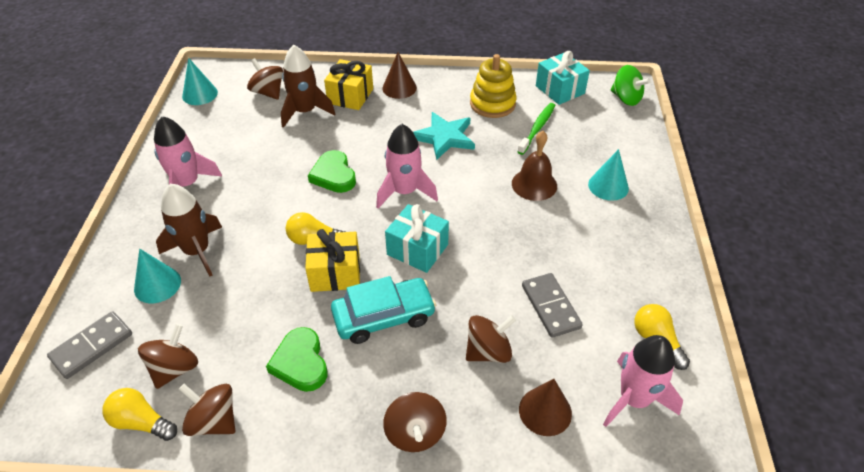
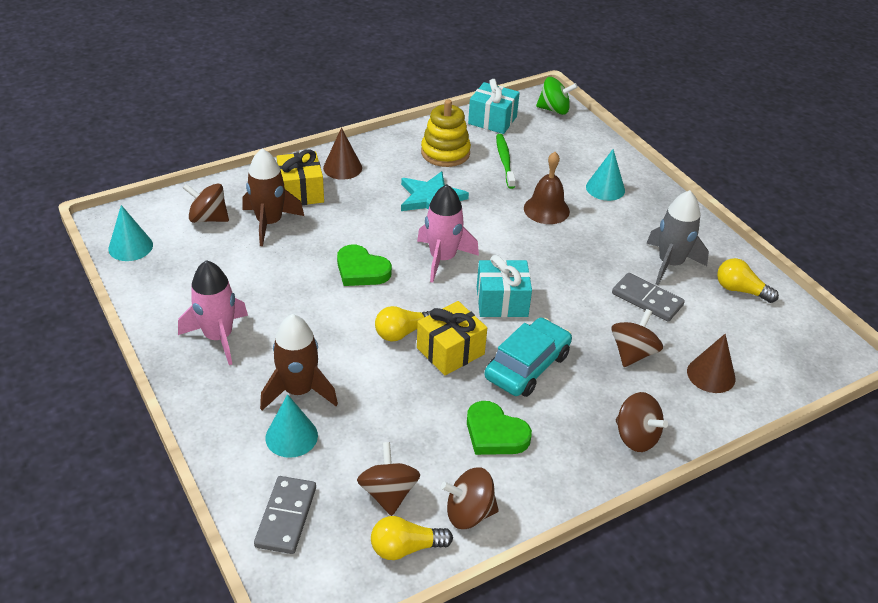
camera: 35 degrees left, 5 degrees down
(606, 282) = (670, 264): none -> grey rocket
(634, 399) = (760, 337): pink rocket -> none

